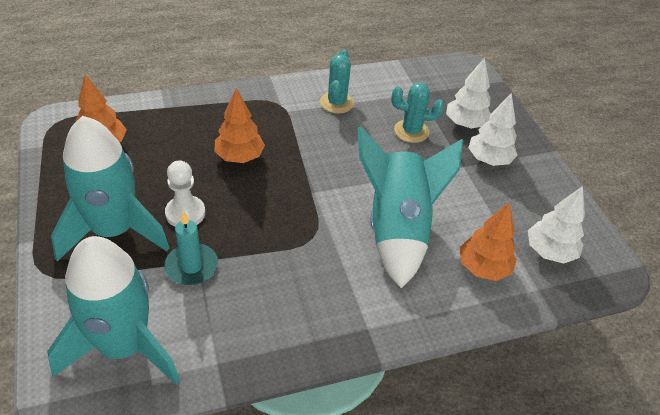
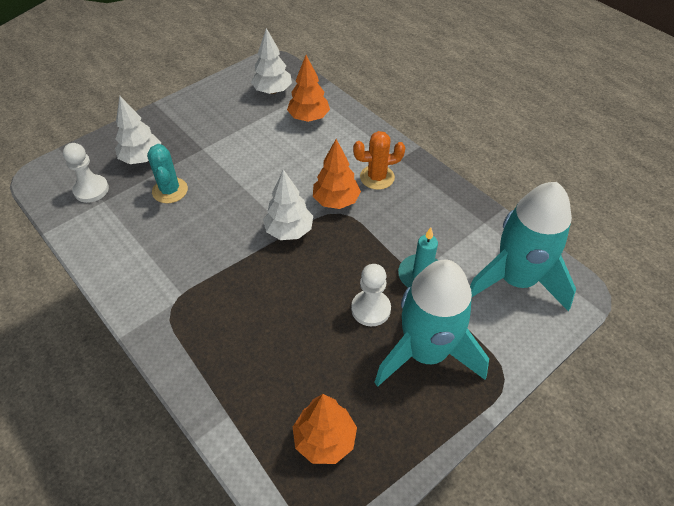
camera: 110 degrees left, 5 degrees up
(239, 157) = (274, 302): orange tree -> orange tree (336, 201)
(336, 103) = (148, 258): turquoise cactus -> none
(348, 291) = (377, 177): none -> orange cactus
(397, 229) = (299, 168): turquoise rocket -> none
(436, 89) = (91, 190): none -> white pawn
(488, 160) = (186, 136): white tree -> white tree (289, 231)

